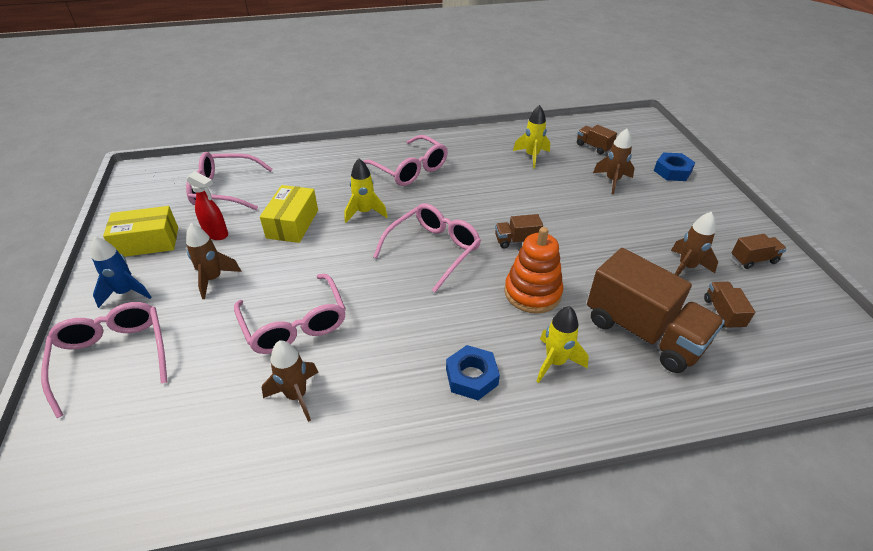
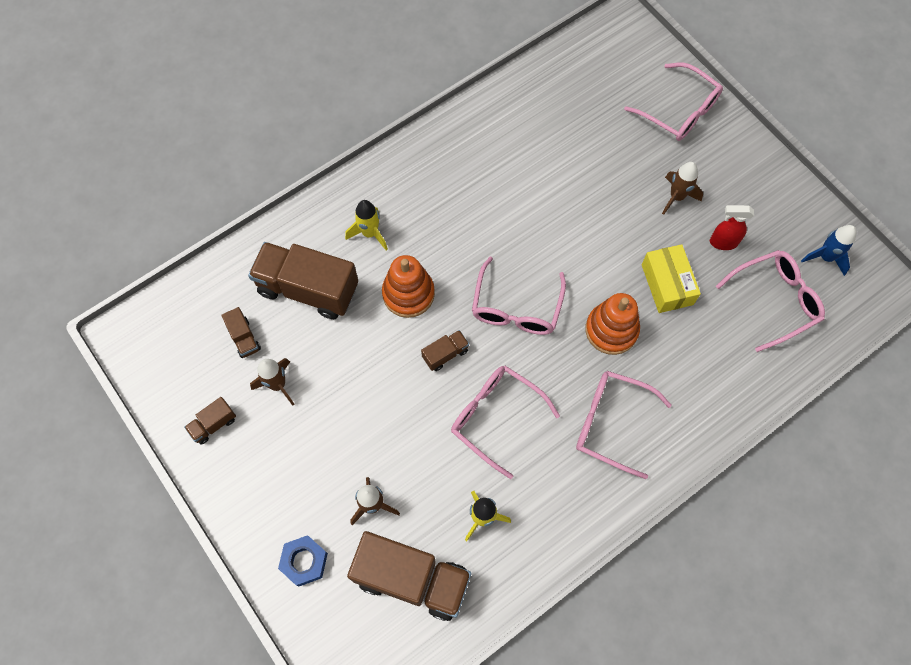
camera: 155 degrees right, 25 degrees up
(126, 292) = (729, 157): blue rocket -> blue rocket (825, 257)
(147, 242) = (771, 208): yellow box -> none
(295, 324) = (578, 185): pink glasses -> pink glasses (496, 417)
(296, 396) = (534, 137): brown rocket -> none
(365, 212) = (611, 330): yellow rocket -> orange stacking toy
(471, 377) = (425, 197): blue nut -> none
(593, 147) = (412, 579): brown truck -> brown truck, size x2.23

